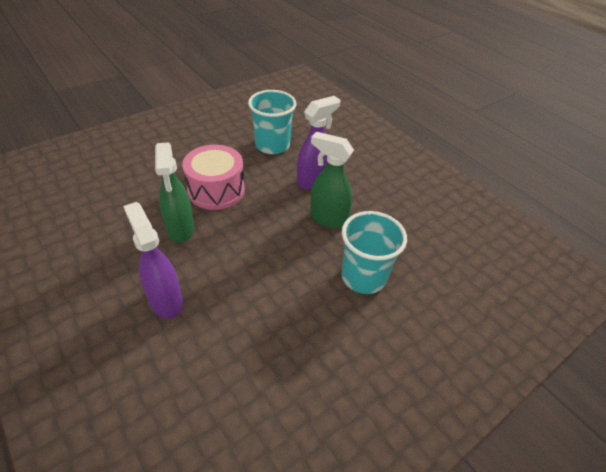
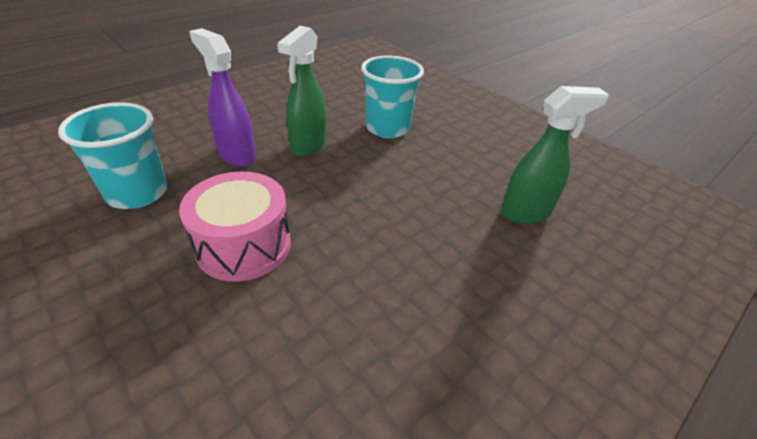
camera: 95 degrees left, 5 degrees down
(166, 300) = (464, 265): purple spray bottle -> none
(181, 229) = (336, 273): green spray bottle -> green spray bottle (526, 212)

